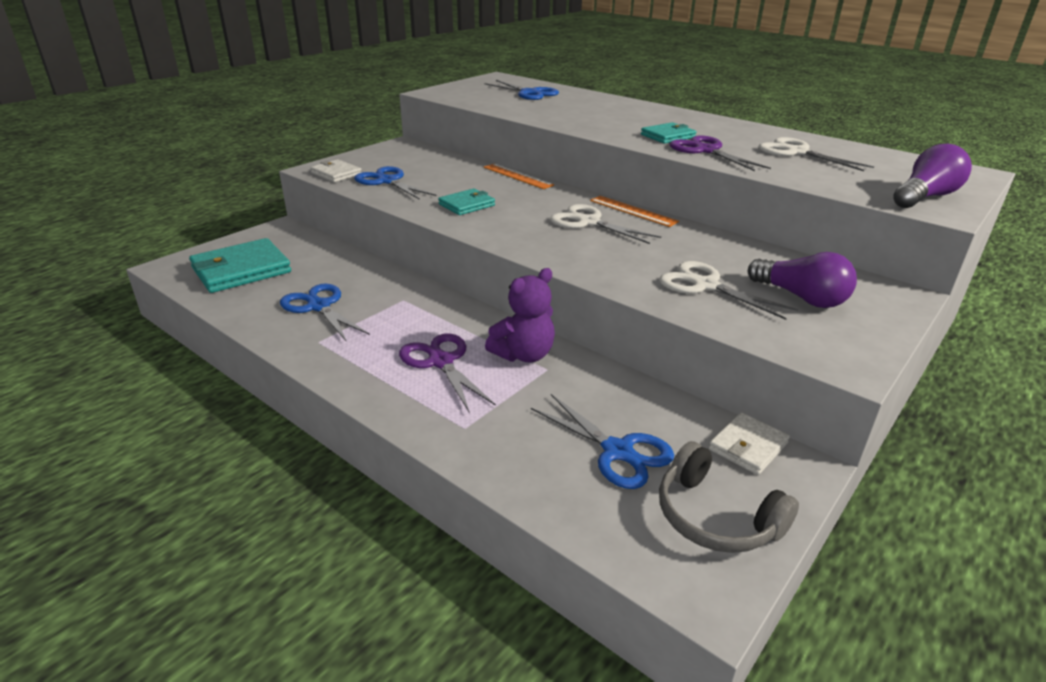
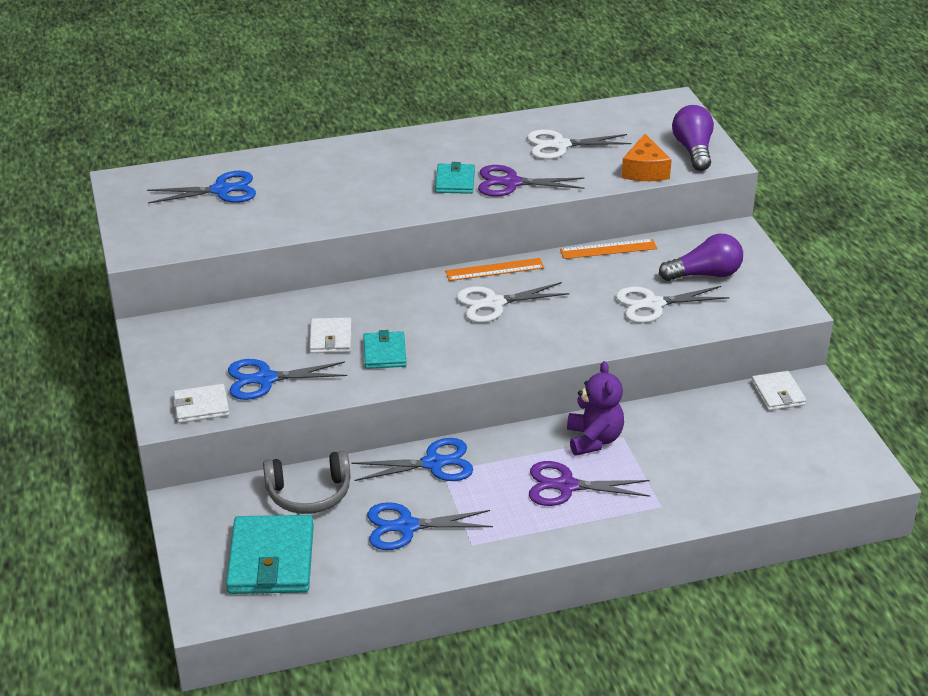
camera: 55 degrees left, 5 degrees up
(460, 186) = (331, 338): none -> white wallet
(517, 176) = (343, 294): orange ruler -> orange ruler (608, 249)
(618, 451) = (741, 449): blue scissors -> blue scissors (434, 463)
(715, 517) = (824, 441): grey headphones -> grey headphones (309, 493)
(840, 187) = (644, 171): none -> orange cheese

